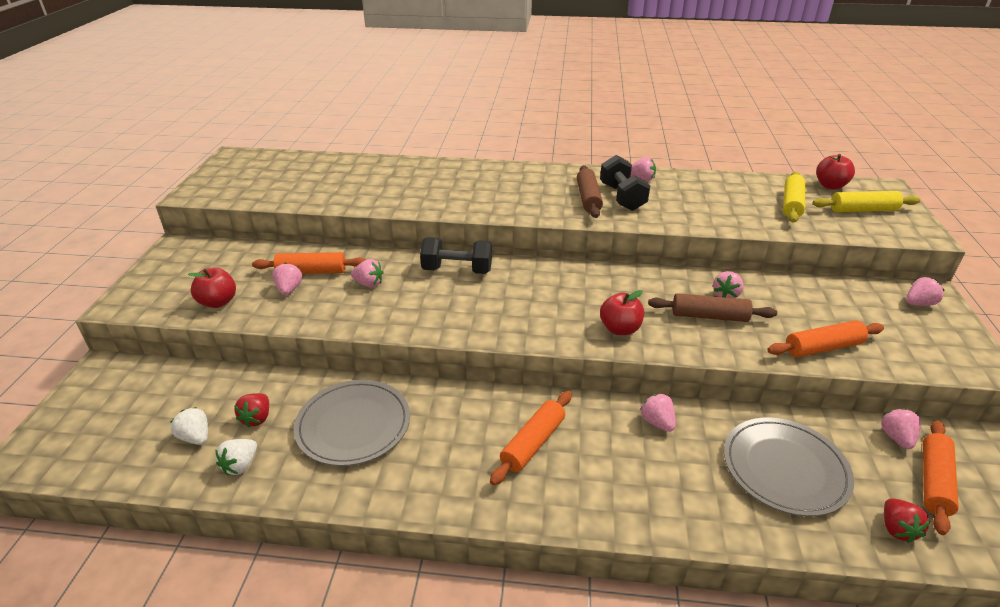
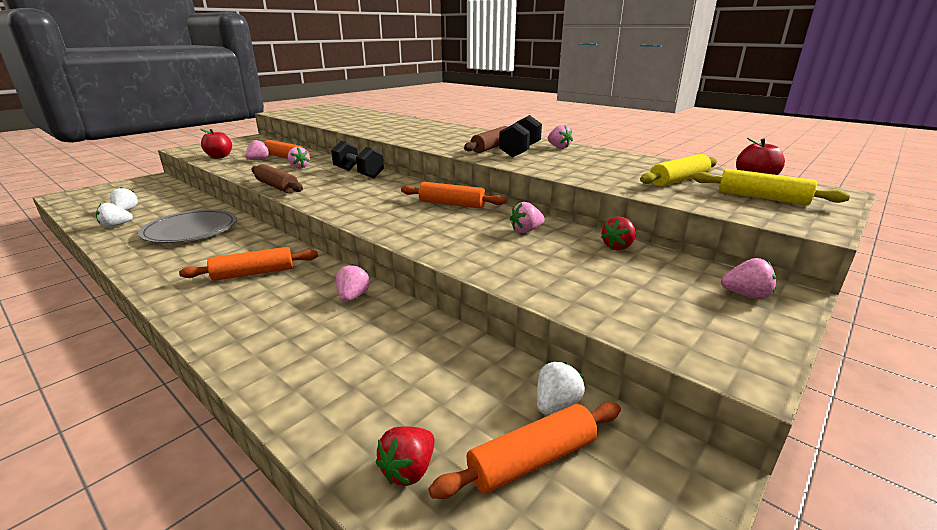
camera: 35 degrees right, 10 degrees down
(257, 418) = (161, 213): red strawberry -> red strawberry (618, 247)
(620, 329) = (396, 222): red apple -> none
(709, 316) = (483, 236): brown rolling pin -> brown rolling pin (277, 187)
(785, 468) = (393, 368): grey plate -> none
(823, 347) = (551, 285): orange rolling pin -> orange rolling pin (452, 204)
(896, 438) = (556, 404): pink strawberry -> white strawberry

